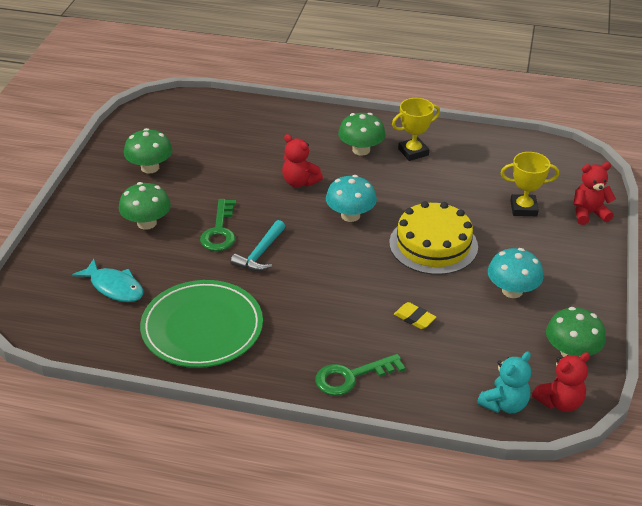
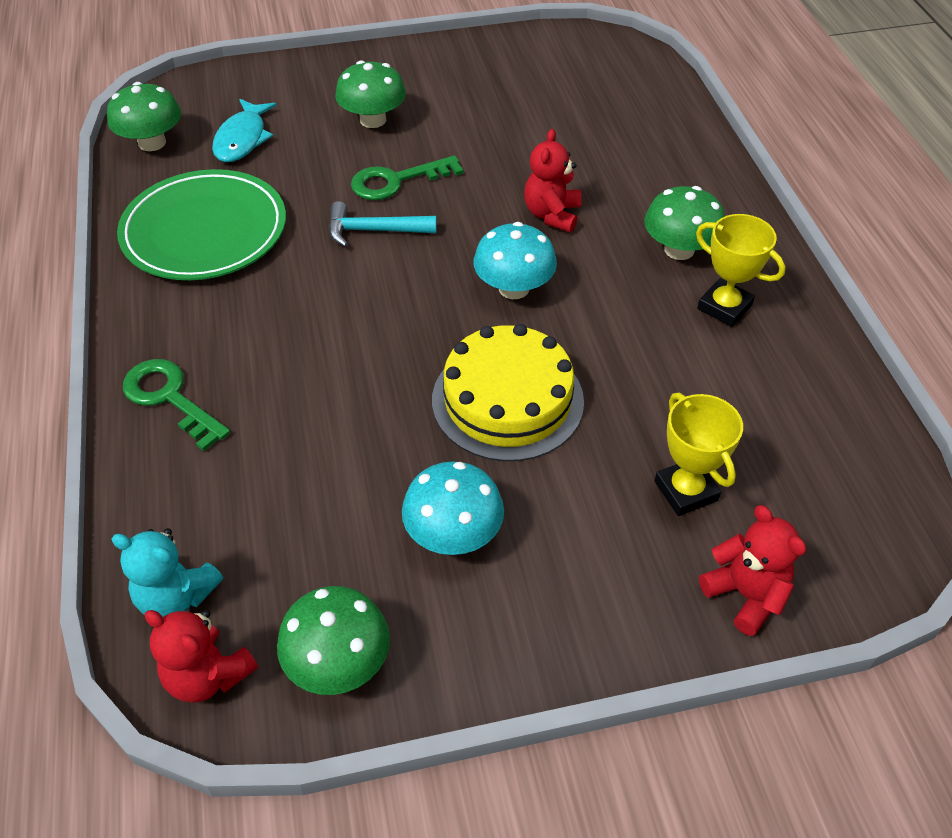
camera: 65 degrees right, 10 degrees up
(150, 167) = (481, 84): green mushroom -> green mushroom (152, 143)
(414, 318) = (323, 429): yellow eraser -> none

